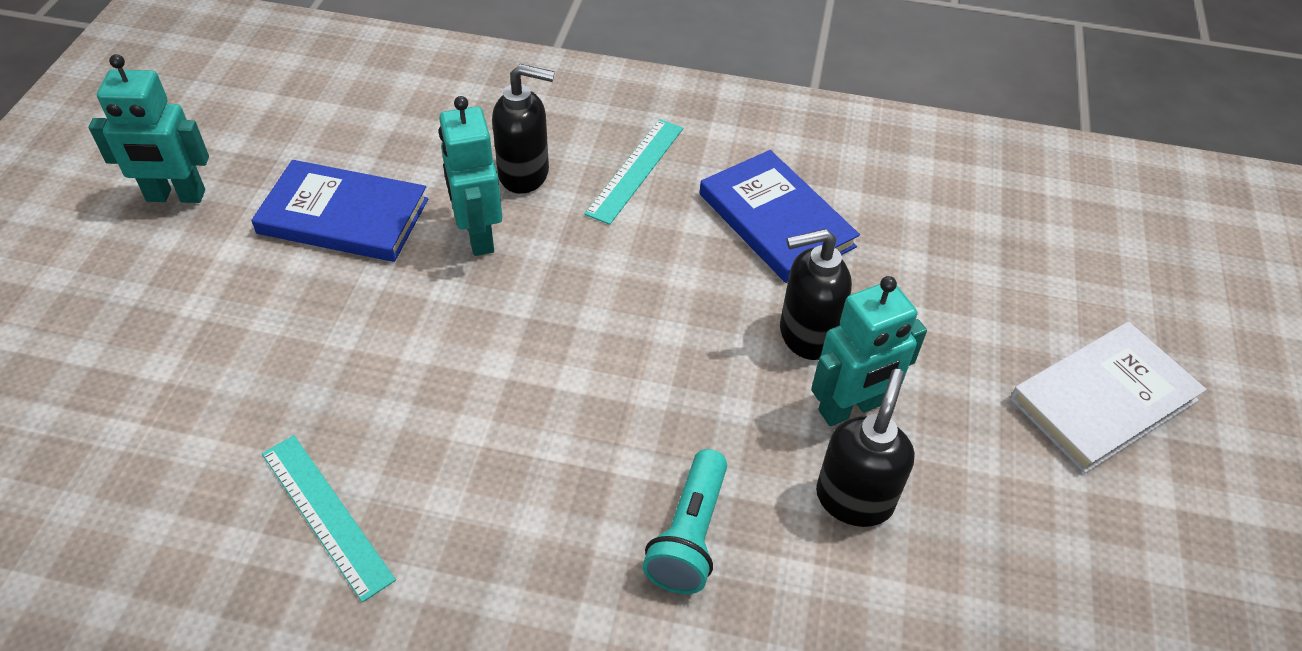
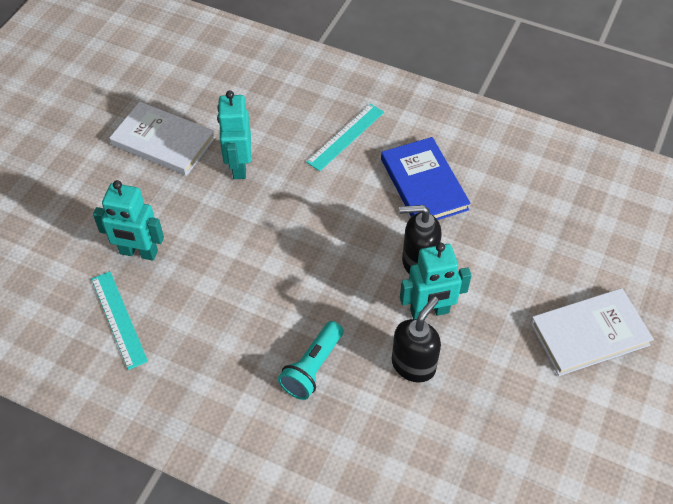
camera: 15 degrees right, 5 degrees up
(176, 196) = (70, 114): turquoise robot -> turquoise robot (138, 252)
(343, 216) = (163, 141): blue book -> white book
(525, 174) = (276, 130): black soap dispenser -> none

